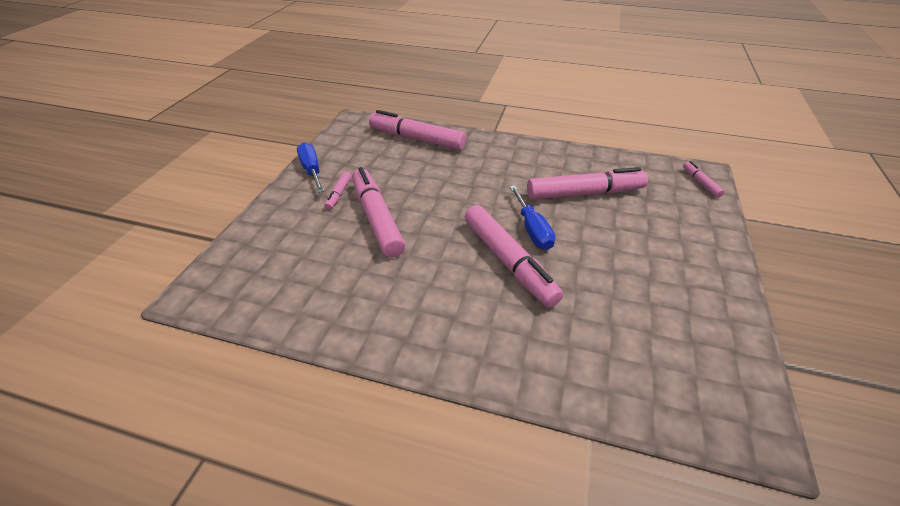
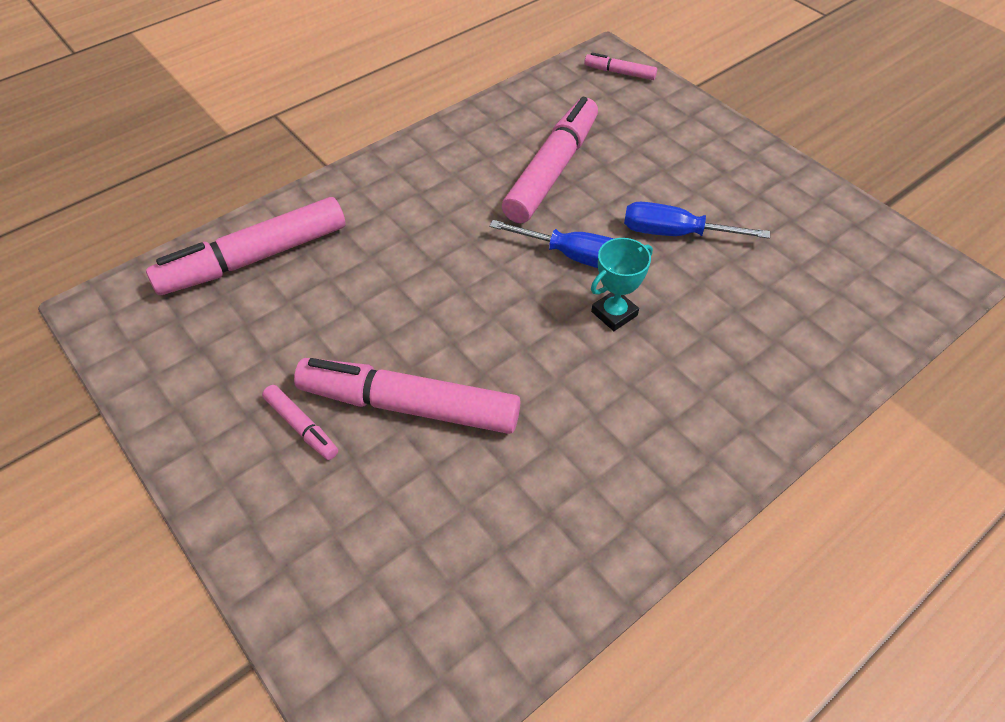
camera: 55 degrees left, 10 degrees up
(311, 170) = (194, 436): blue screwdriver -> blue screwdriver (674, 233)
(508, 262) = (614, 313): pink marker -> turquoise trophy

